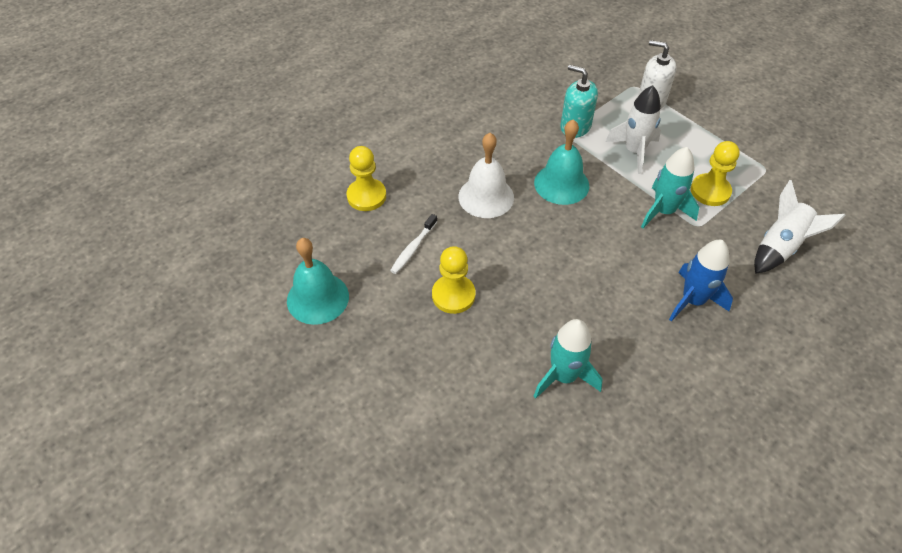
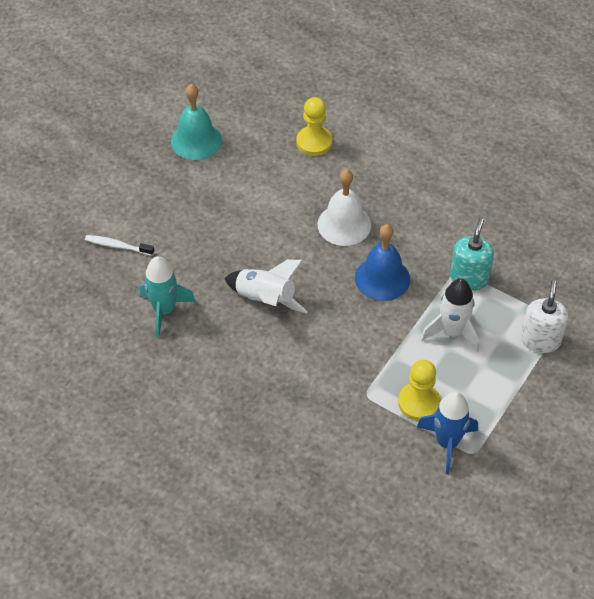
camera: 75 degrees right, 0 degrees up
(413, 248) = (266, 187): white toothbrush -> white toothbrush (117, 246)
(453, 295) = (224, 224): yellow pawn -> none
(561, 184) = (382, 278): turquoise bell -> blue bell
(663, 211) = (375, 364): turquoise rocket -> none
(693, 300) = (270, 396): blue rocket -> blue rocket (447, 443)
(780, 247) = (361, 467): white rocket -> white rocket (265, 299)

